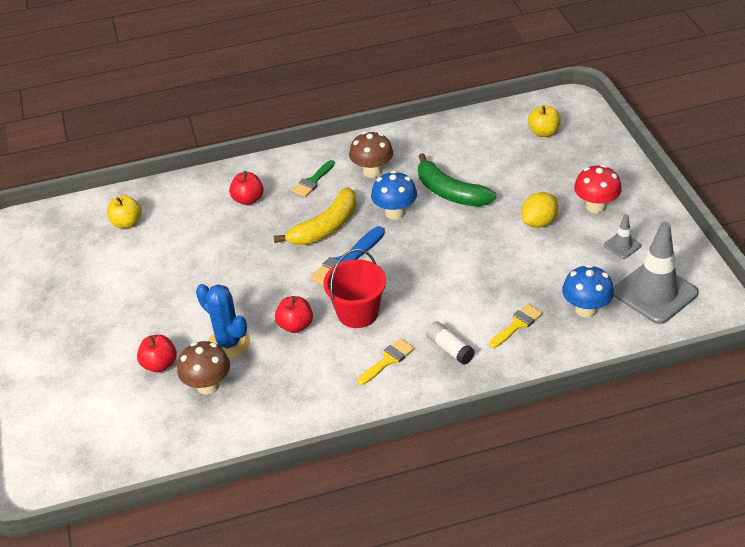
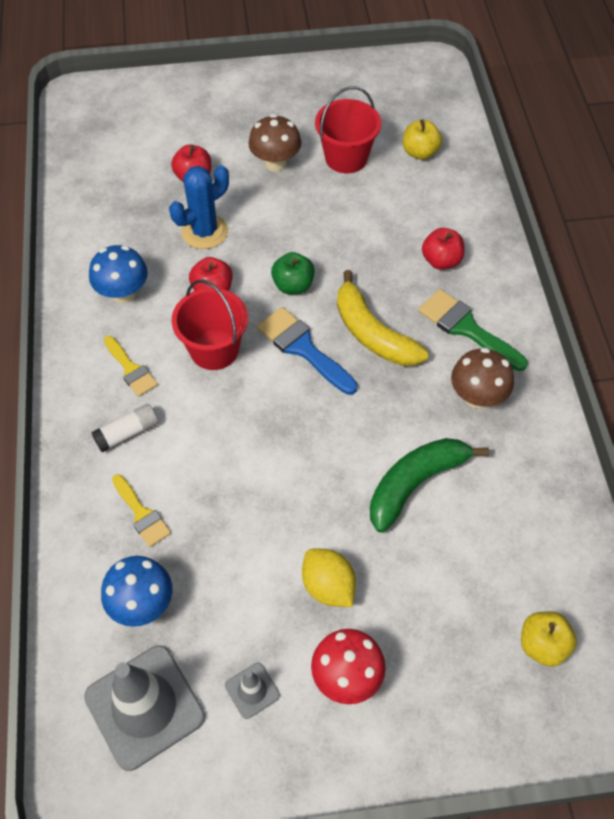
camera: 95 degrees right, 15 degrees up
(133, 266) = (346, 158): none -> red bucket
(208, 385) = (151, 213): brown mushroom -> brown mushroom (275, 163)
(284, 277) = (293, 285): none -> green apple
(312, 181) = (466, 328): green brush -> green brush, size x1.55
(395, 212) = (385, 411): blue mushroom -> blue mushroom (123, 293)

